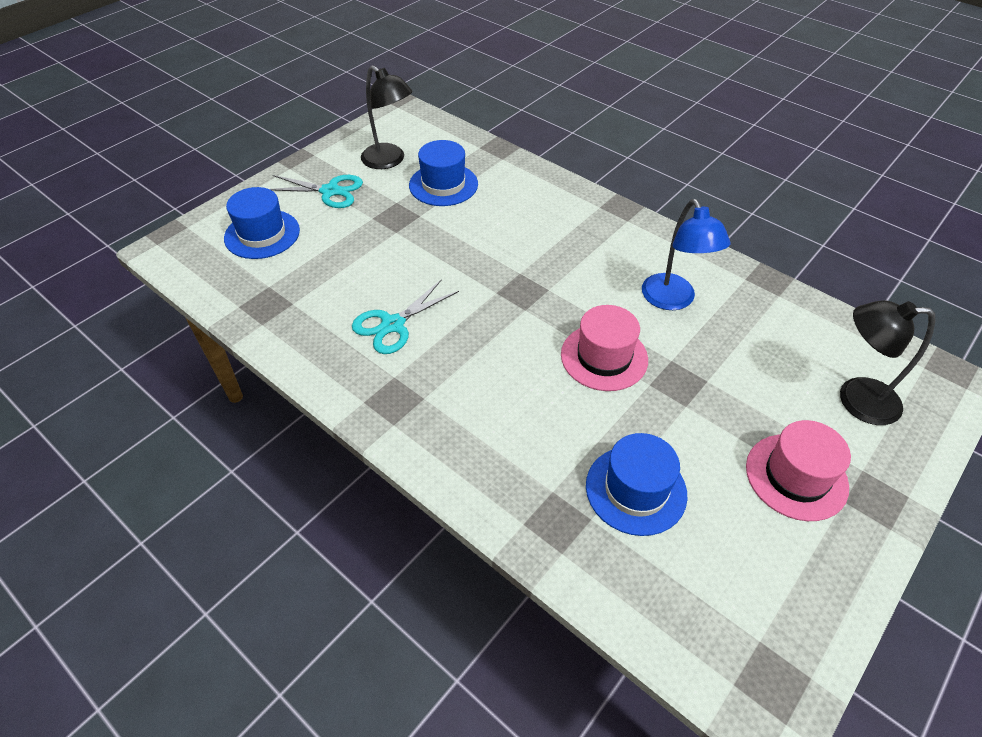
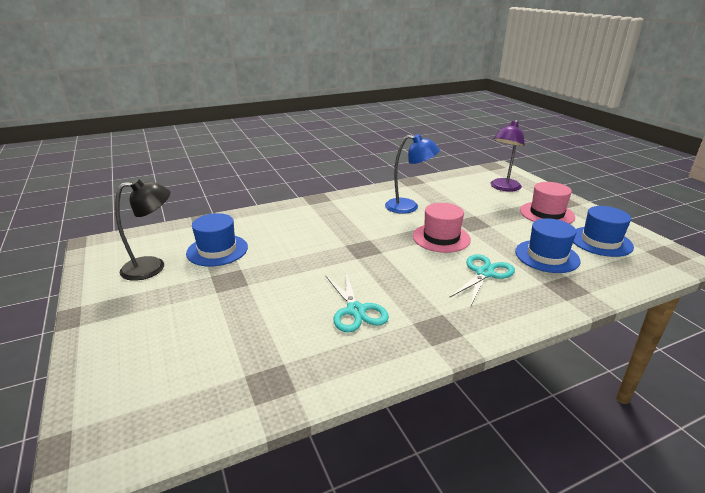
camera: 65 degrees left, 20 degrees down
(262, 234) = (160, 365): blue hat -> blue hat (600, 241)
(330, 191) = (151, 307): turquoise scissors -> turquoise scissors (485, 273)
(856, 399) = (503, 188): black lamp -> purple lamp

